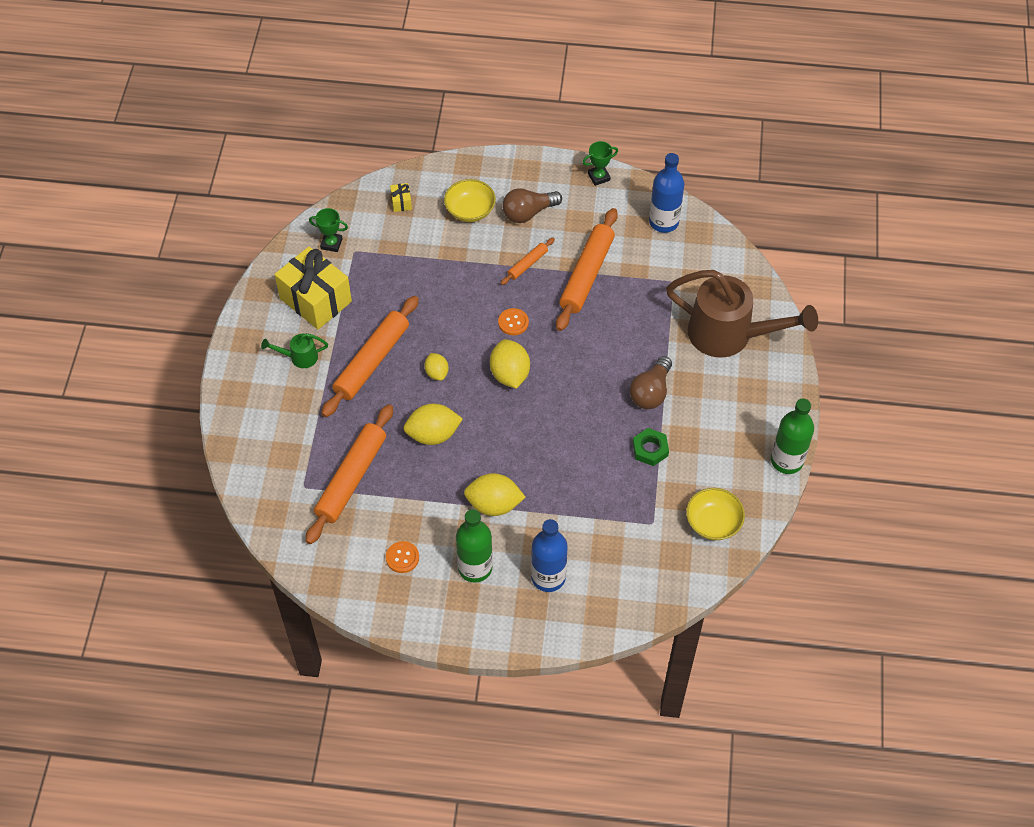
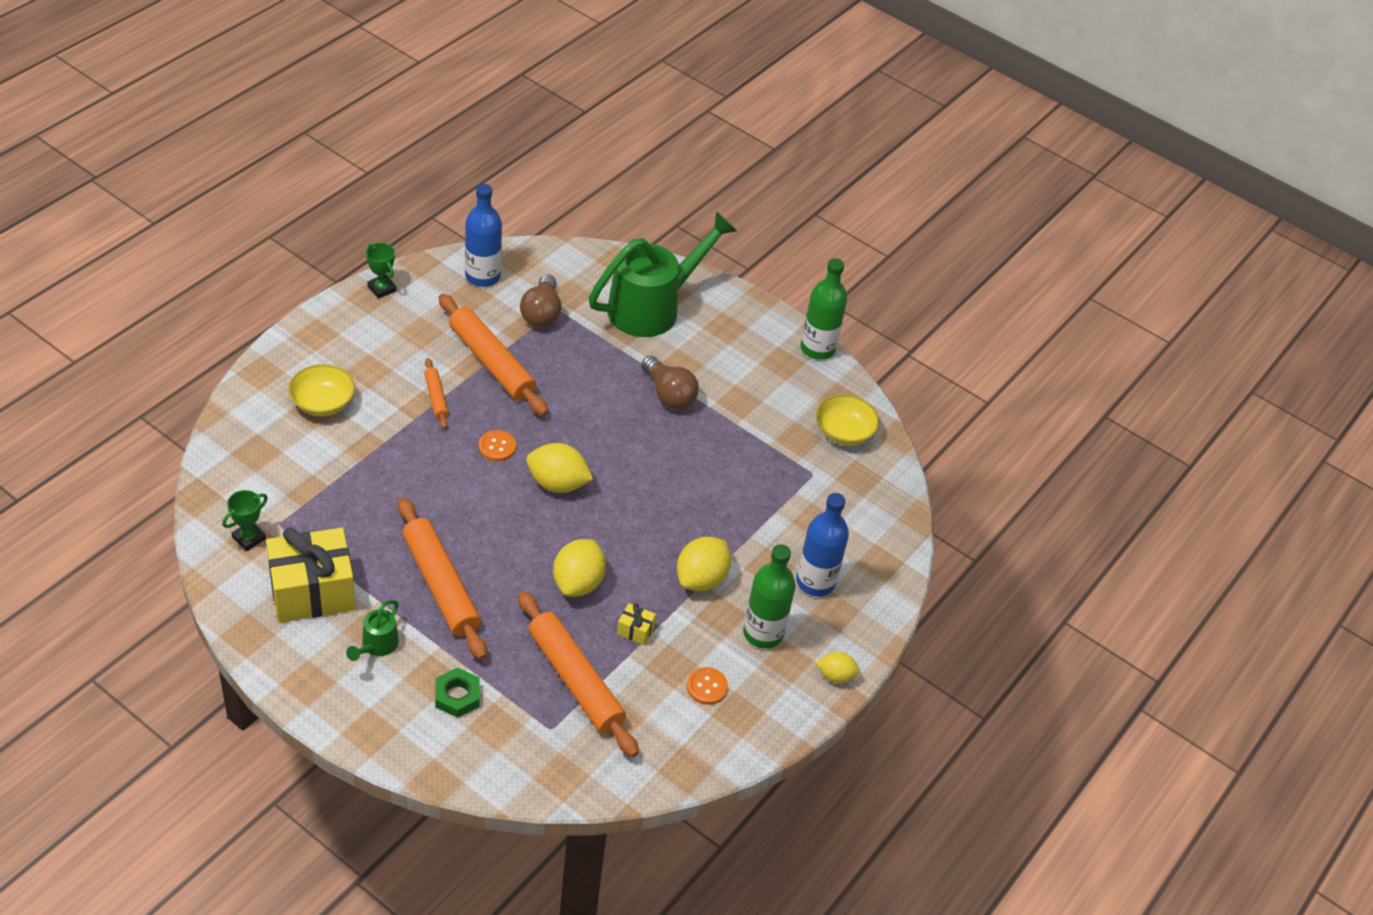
camera: 65 degrees left, 10 degrees down
(401, 202) = (254, 451): yellow gift -> yellow gift (635, 630)
(437, 373) = (504, 539): yellow lemon -> yellow lemon (835, 675)
(528, 213) = (372, 362): brown light bulb -> brown light bulb (541, 313)
(599, 177) = (382, 289): green trophy -> green trophy turned 45 degrees counterclockwise
(650, 449) = (731, 430): green nut -> green nut (457, 696)
(729, 335) = (652, 307): brown watering can -> green watering can

